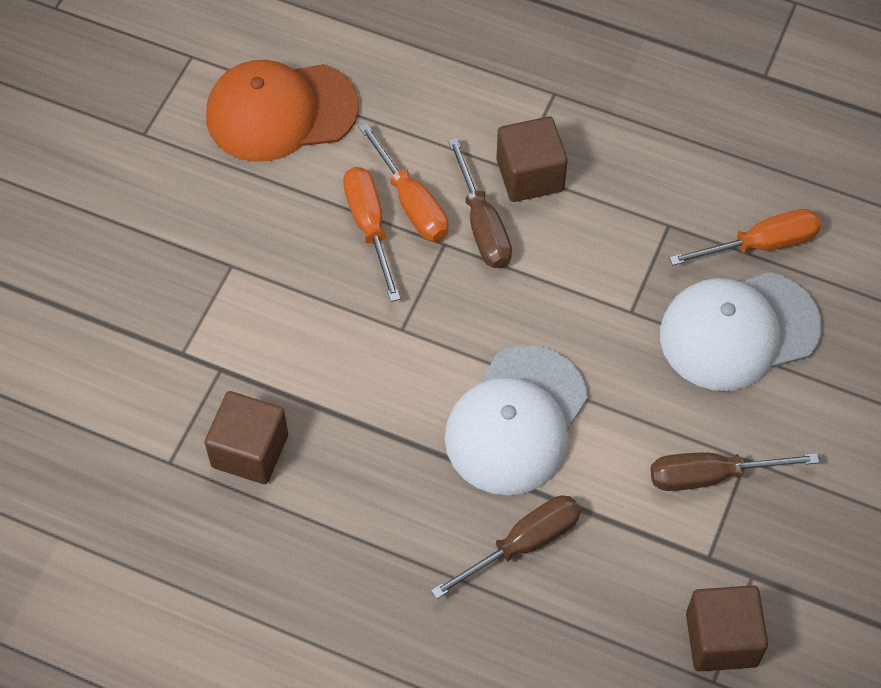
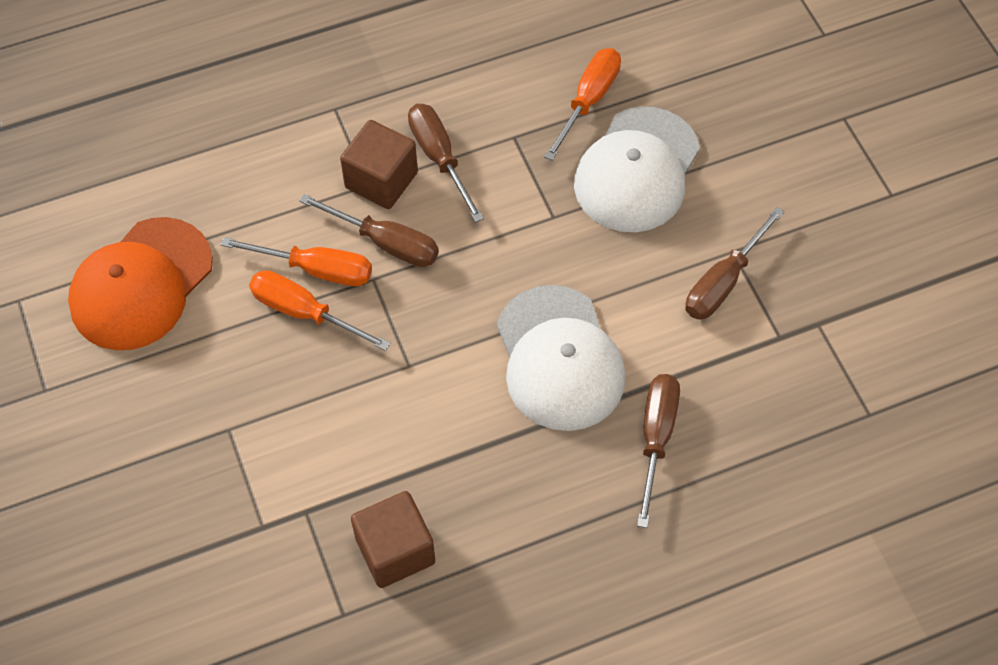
camera: 45 degrees left, 0 degrees up
(592, 194) = (439, 158): none -> brown screwdriver
(721, 639) = (845, 383): brown cube -> none

